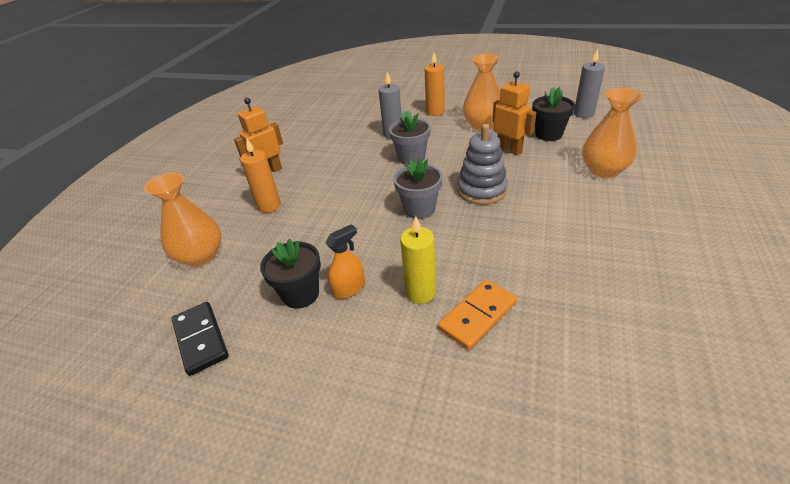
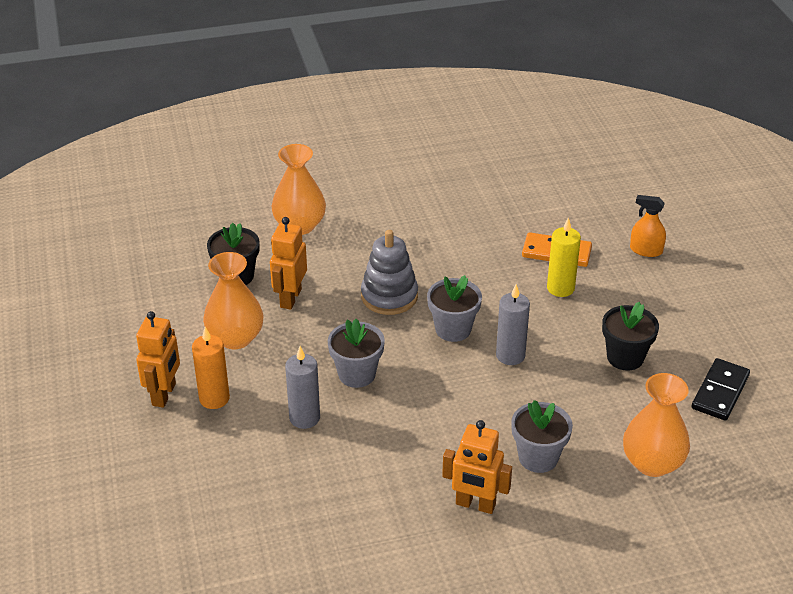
camera: 125 degrees left, 0 degrees up
(269, 206) = (538, 457): orange candle -> grey flower pot
(349, 288) = (592, 331): orange spray bottle -> orange spray bottle (646, 250)
(451, 100) = (164, 394): none -> orange robot
(583, 114) = (165, 259): grey candle -> grey candle (510, 355)

